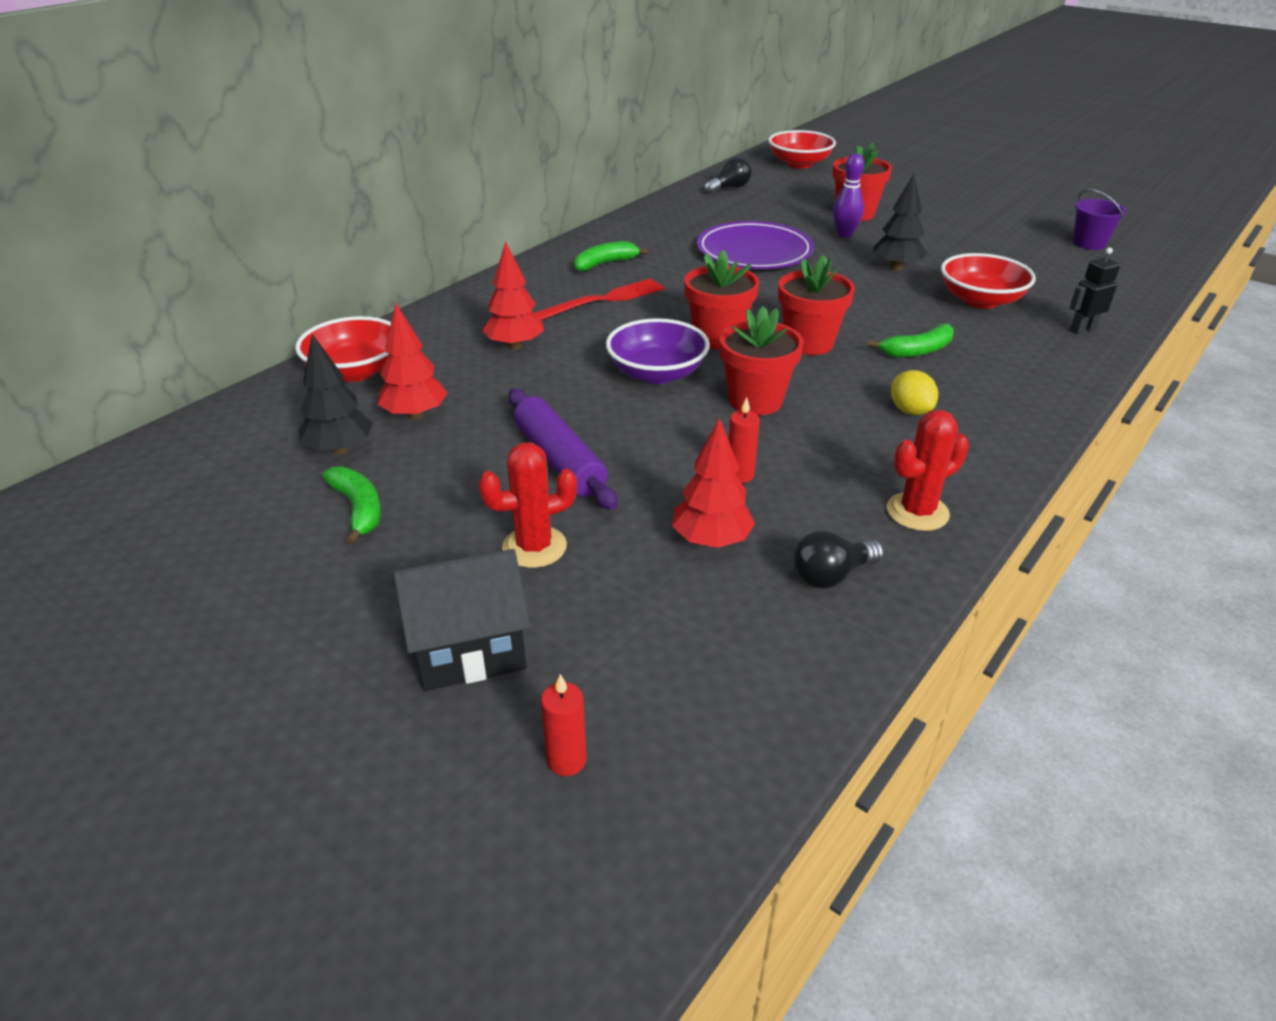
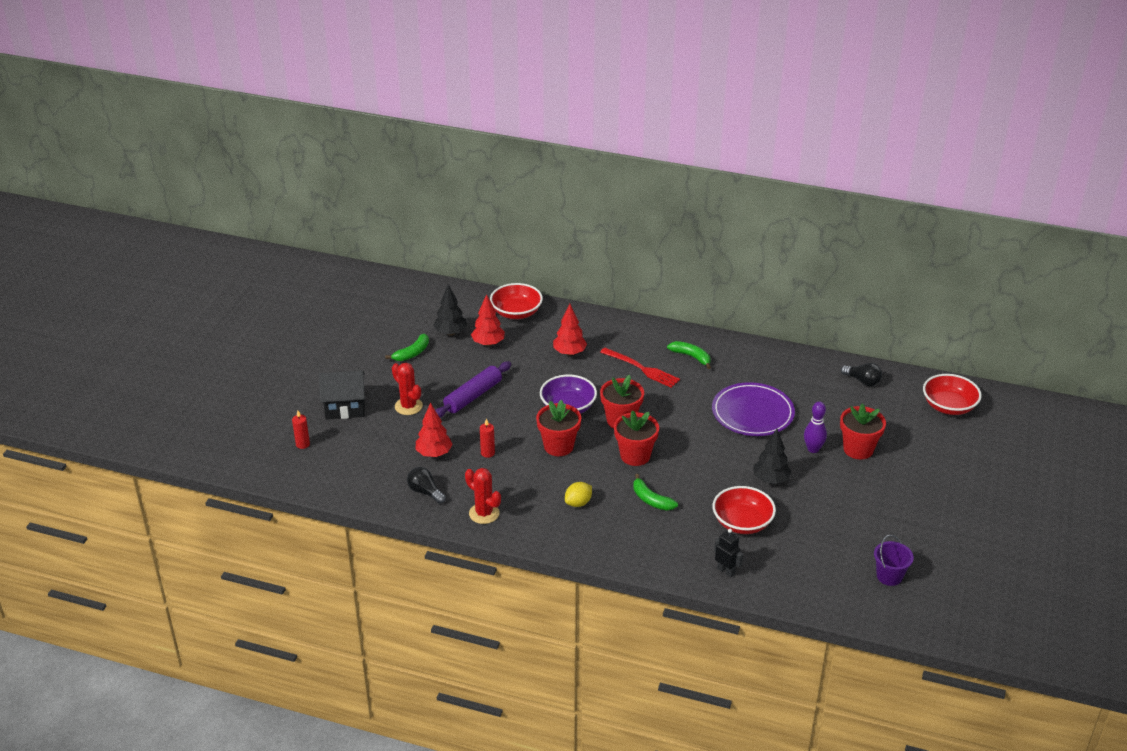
camera: 70 degrees right, 0 degrees up
(469, 649) = (345, 407): black house -> black house turned 60 degrees counterclockwise

